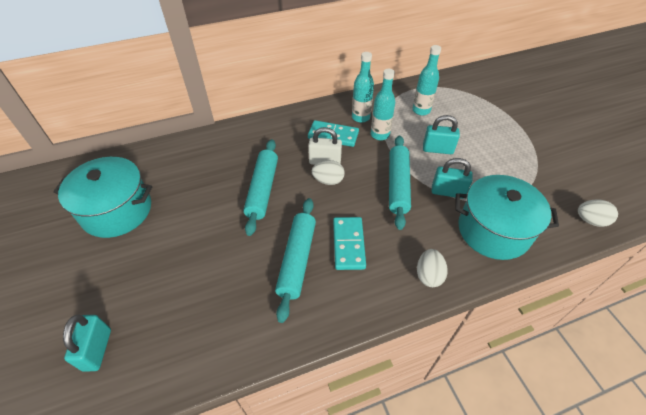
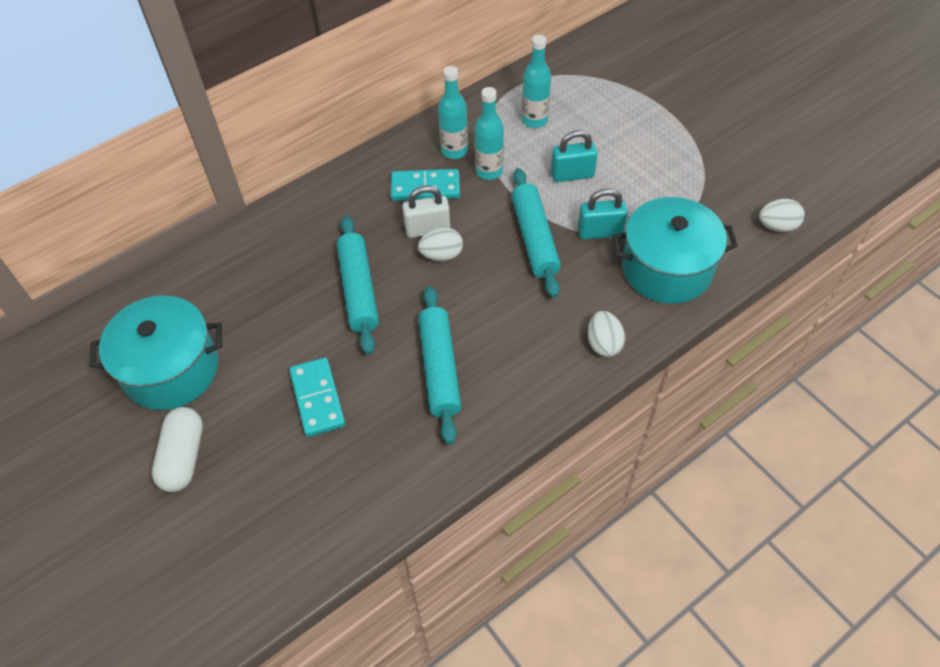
camera: 15 degrees left, 5 degrees up
(92, 274) = (183, 457): none -> white capsule
(97, 349) = (240, 537): turquoise padlock -> none
(348, 244) = (496, 332): turquoise domino -> turquoise domino (317, 398)

